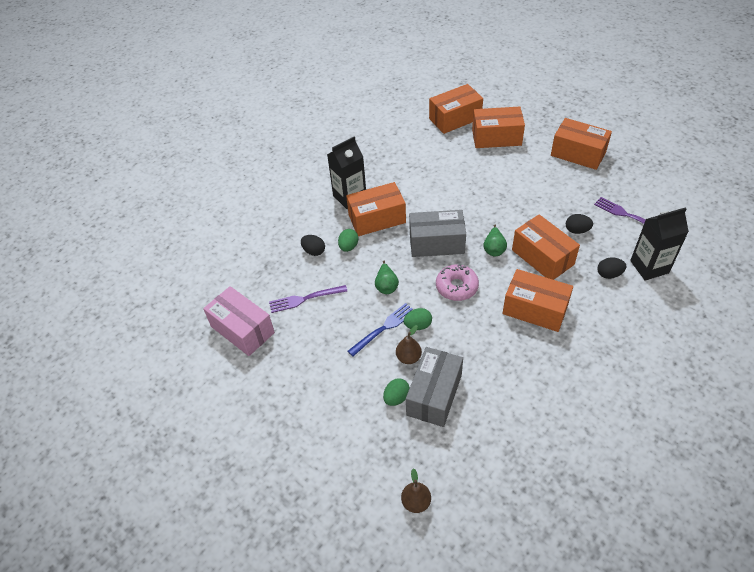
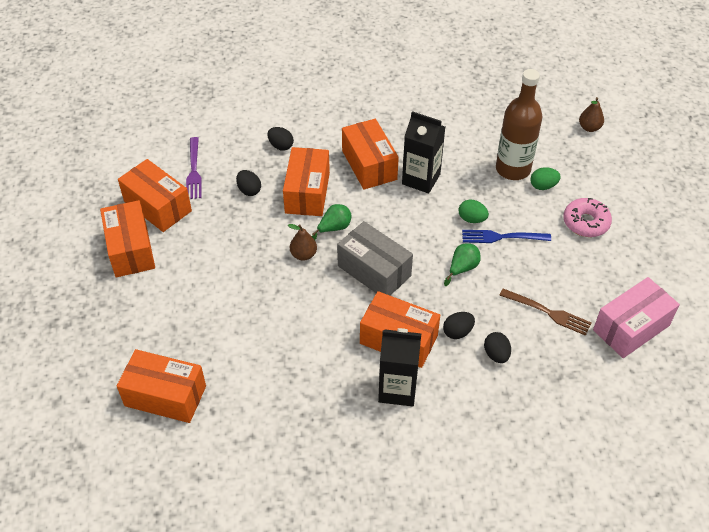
camera: 140 degrees left, 0 degrees up
(242, 329) = (631, 328): pink box -> pink box turned 60 degrees clockwise
(305, 299) = (548, 312): purple fork -> brown fork
(348, 247) = (457, 332): green egg -> black egg
(408, 357) = (505, 203): brown pear -> brown pear (303, 255)
(434, 395) = (513, 169): grey box -> brown bottle
(456, 287) = (405, 223): pink donut -> pink donut (586, 222)
(496, 137) = (165, 332): orange box -> orange box (157, 206)
(649, 267) = (246, 129): black carton -> black carton (421, 179)

